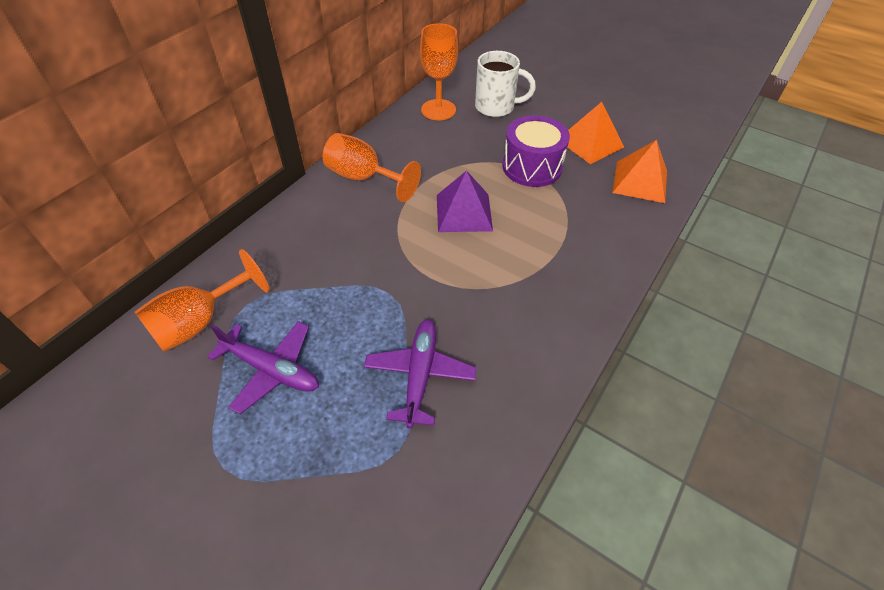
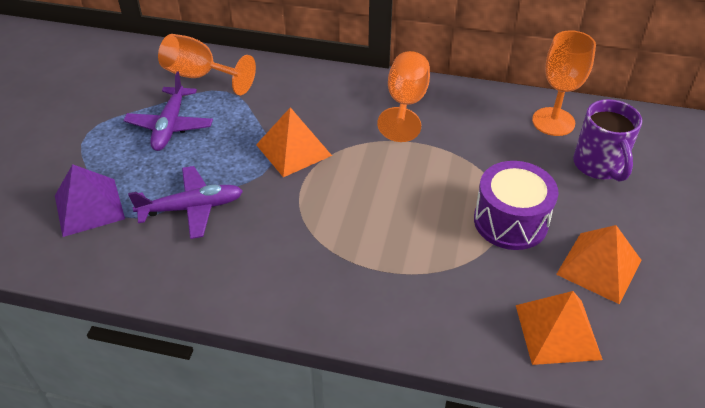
camera: 70 degrees right, 5 degrees down
(378, 271) = (293, 150): none -> orange pyramid
(463, 212) = (400, 184): purple pyramid -> purple pyramid (89, 207)
(496, 107) = (599, 165): white mug -> purple mug

